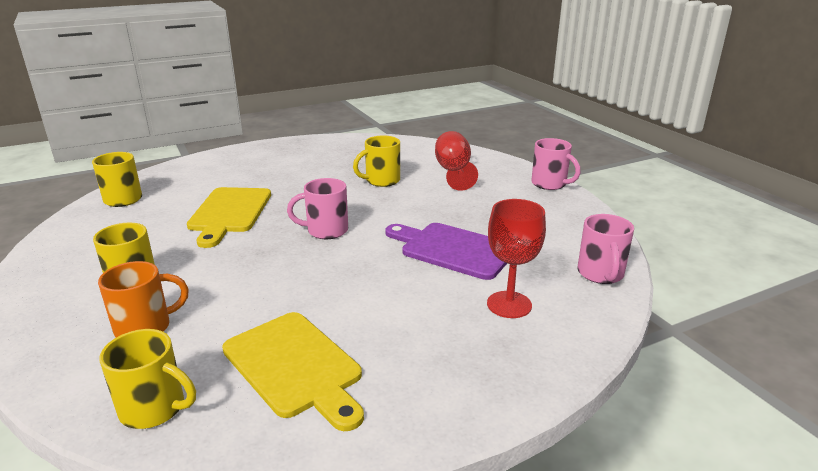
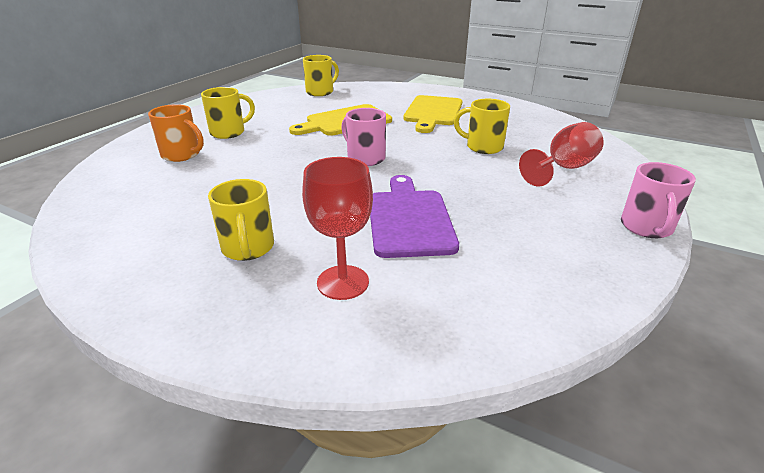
camera: 55 degrees right, 5 degrees up
(155, 409) = (101, 190): yellow mug -> yellow mug (248, 248)
(295, 366) = (170, 215): yellow cutting board -> yellow cutting board (433, 112)
(600, 274) = (479, 329): pink mug -> none

